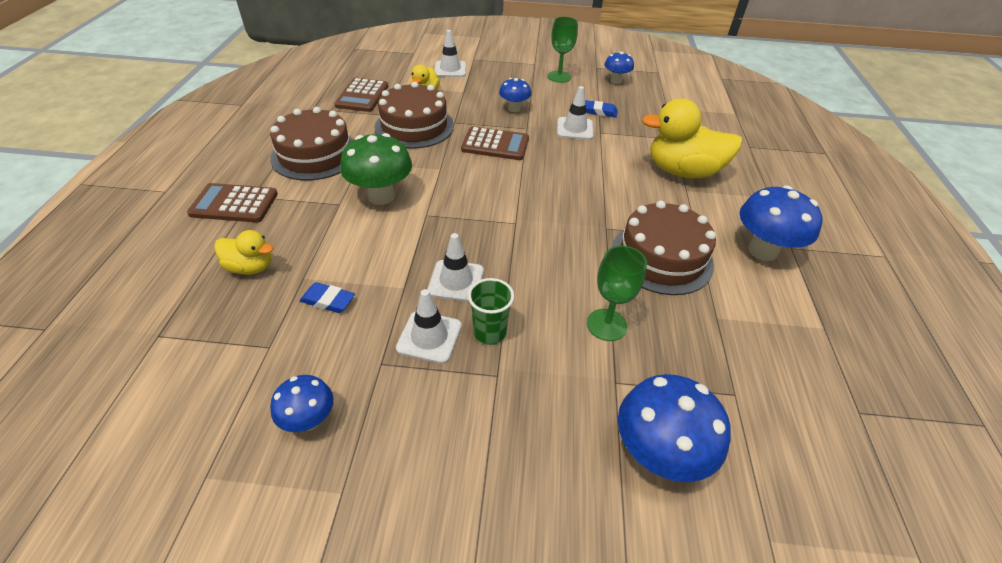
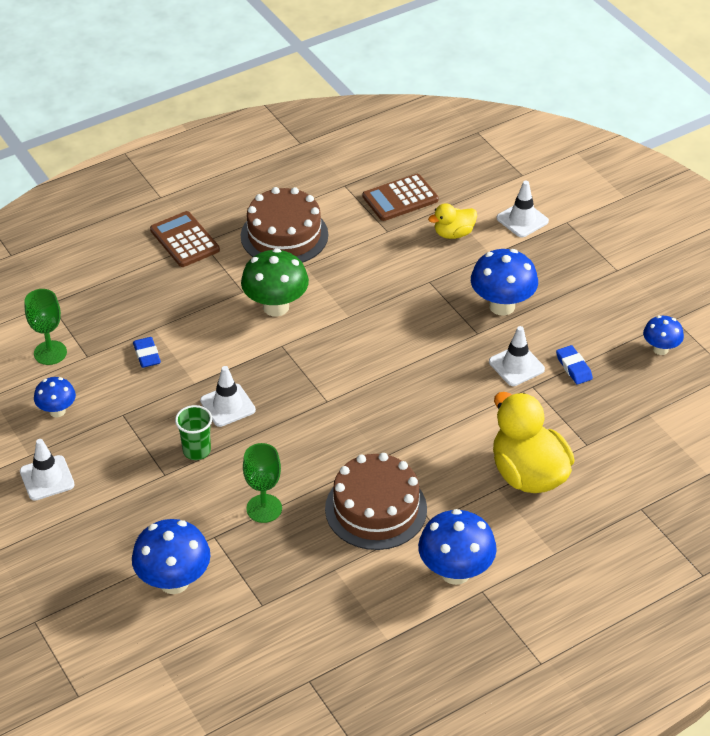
camera: 55 degrees right, 0 degrees up
(250, 267) = (137, 297): yellow duck -> none
(414, 126) = (391, 262): brown cake -> none
(429, 337) = (164, 423): white traffic cone -> white traffic cone (47, 478)
(495, 144) = (424, 328): brown calculator -> none
(514, 109) = (502, 306): blue mushroom -> blue mushroom, size x1.71
(559, 77) = (611, 303): green goblet -> green goblet (50, 353)

